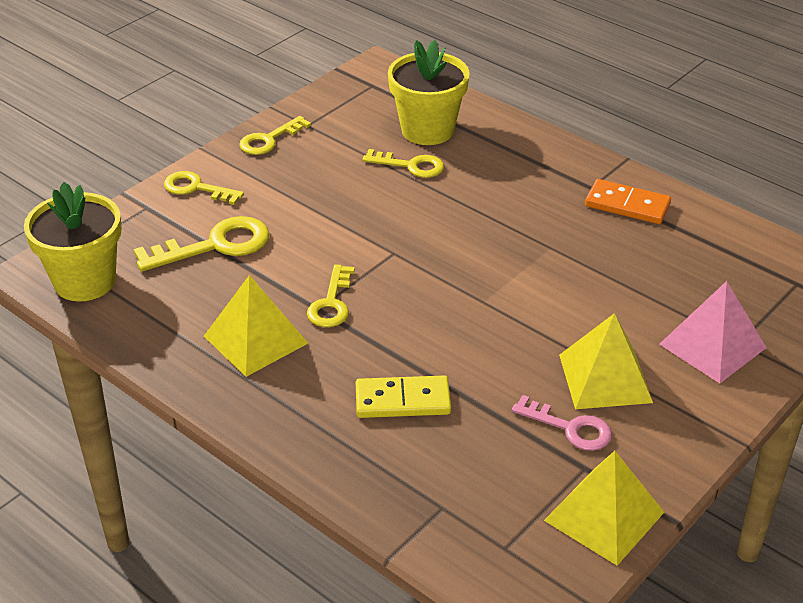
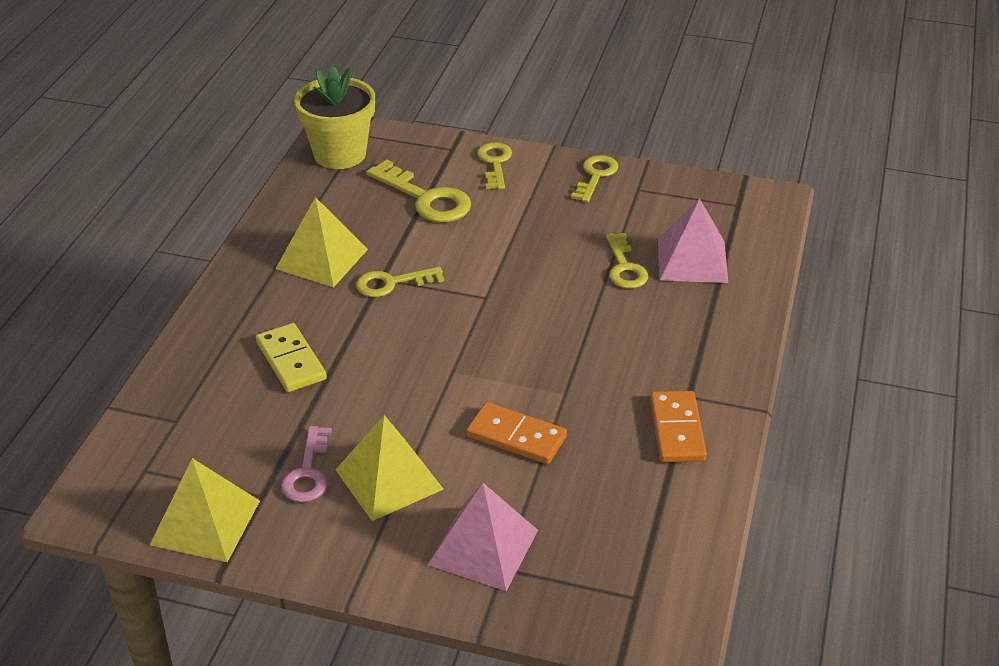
camera: 65 degrees right, 0 degrees up
(269, 140) = (595, 176): yellow key -> yellow key turned 90 degrees clockwise
(427, 130) = (692, 260): yellow flower pot -> pink pyramid
(590, 289) = (516, 436): none -> orange domino

